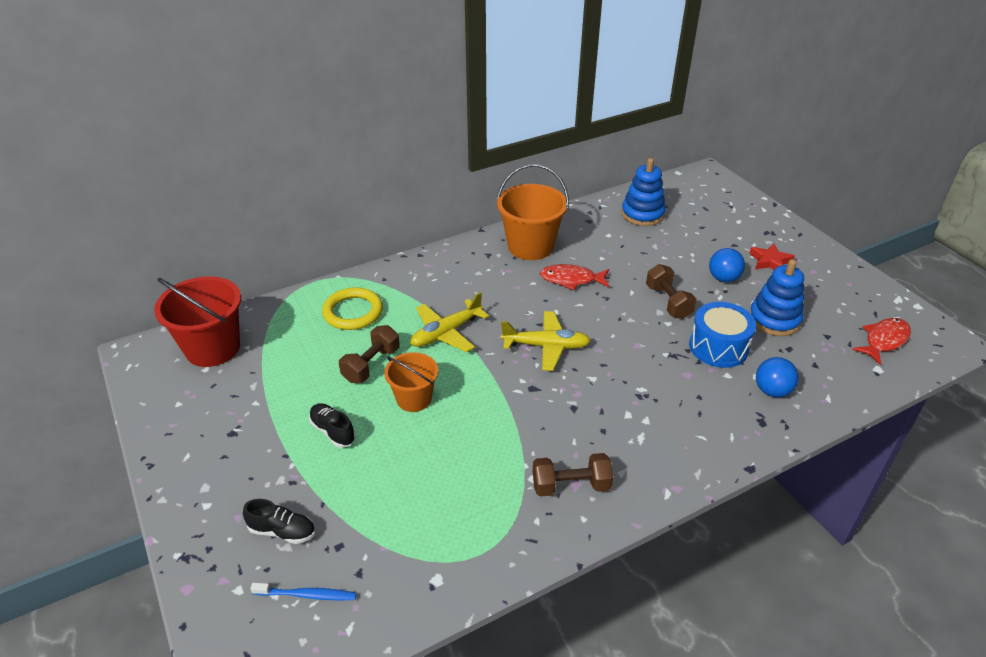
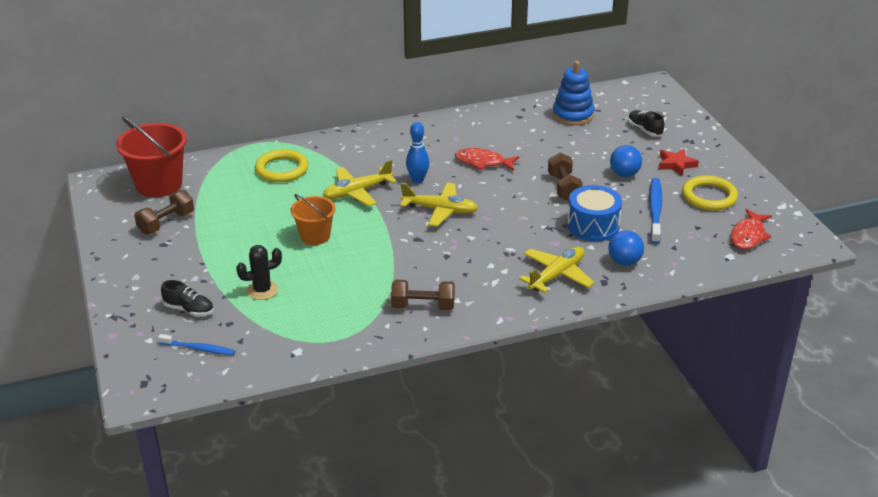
camera: 10 degrees right, 5 degrees down
(333, 431) = (243, 251): black shoe -> black shoe (644, 130)
(369, 487) = (262, 290): none -> black cactus
(371, 365) = (287, 209): brown dumbbell -> brown dumbbell (166, 223)
(508, 309) = (417, 180): none -> blue bowling pin
(530, 246) = (456, 132): orange bucket -> none
(706, 419) = (557, 275): none -> yellow plane
(774, 319) = (655, 210): blue stacking toy -> blue toothbrush
(821, 296) = (709, 196): none -> yellow ring
(884, 340) = (748, 235): red fish -> red fish turned 150 degrees clockwise

